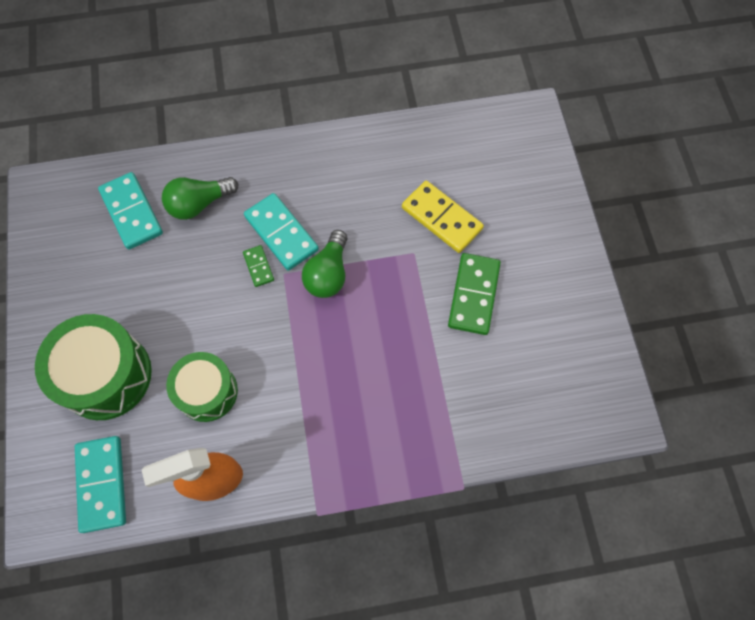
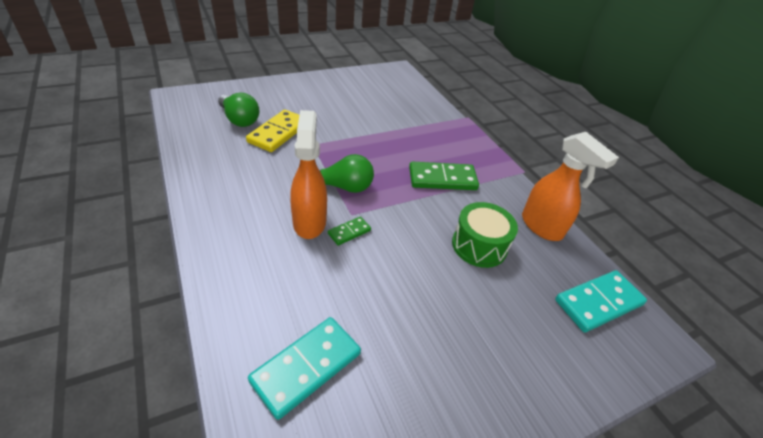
camera: 110 degrees left, 25 degrees down
(106, 375) = (508, 331): green drum -> none
(199, 204) = (284, 296): green light bulb -> green light bulb (239, 120)
(281, 233) = (309, 222): turquoise domino -> orange spray bottle
(474, 295) = (339, 117): green domino -> green domino (442, 179)

